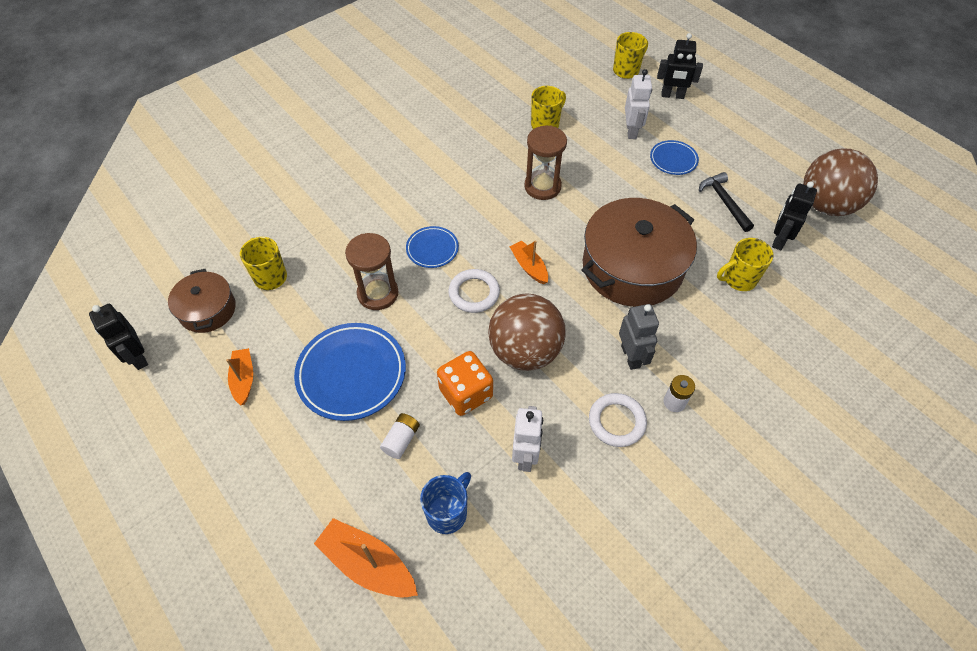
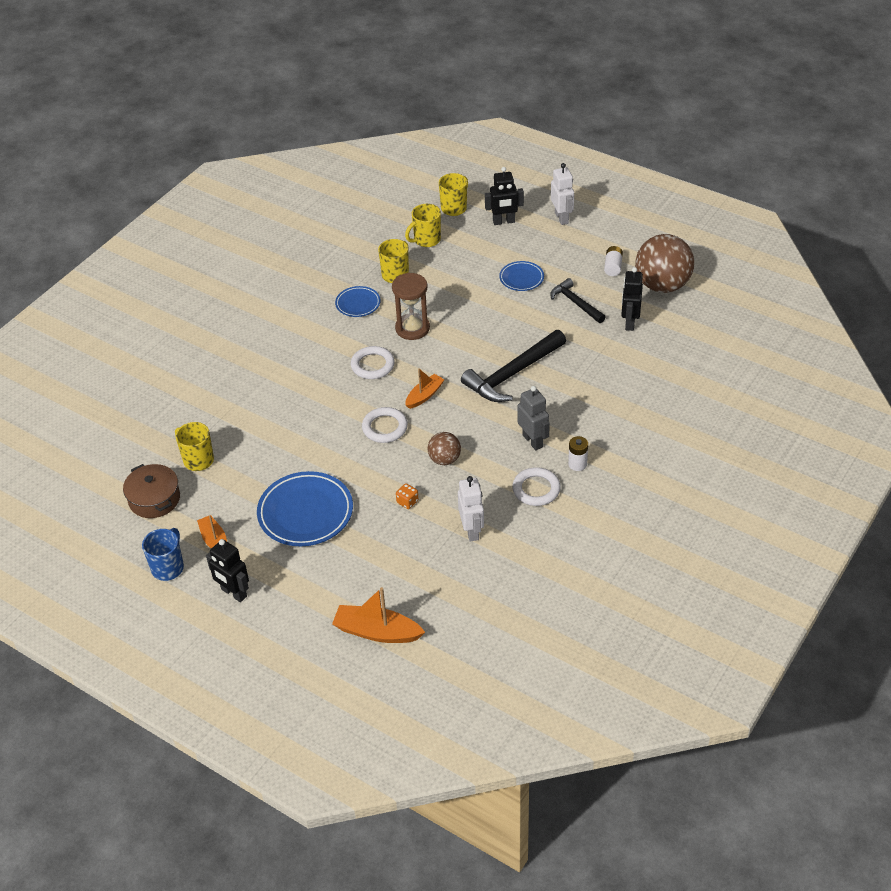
camera: 15 degrees left, 10 degrees down
(138, 357) = (111, 549): black robot -> black robot (233, 593)
(378, 293) = (301, 449): brown hourglass -> none
(401, 440) = (368, 547): white battery -> white battery (613, 267)
(432, 249) = (334, 403): blue plate -> blue plate (358, 304)
(448, 512) = (425, 583): blue mug -> blue mug (168, 567)
(466, 393) = (407, 502): orange dice -> orange dice, size x0.47
(487, 217) = (372, 365): none -> white ring
(525, 351) = (444, 459): brown ball -> brown ball, size x0.52
(529, 266) = (424, 395): orange boat -> orange boat turned 90 degrees clockwise
(631, 131) = (476, 262): white robot -> white robot (562, 218)
(632, 267) = (513, 374): brown pot -> black hammer
(738, 279) = (604, 361): yellow mug -> yellow mug (426, 240)

